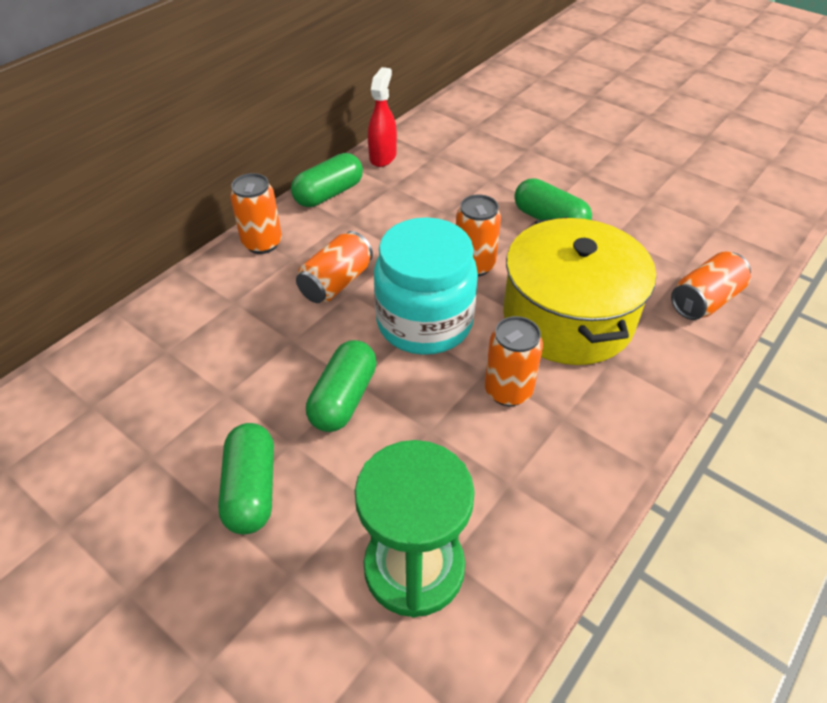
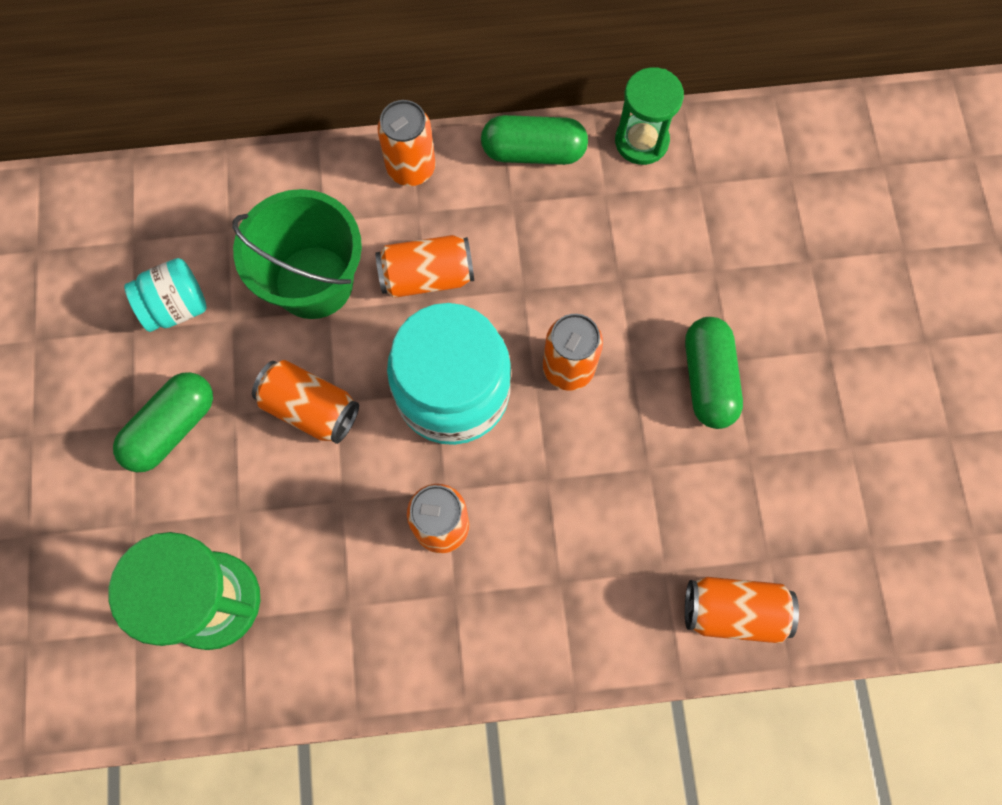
camera: 45 degrees right, 25 degrees up
(172, 417) = (176, 306): none -> turquoise jar
(263, 334) = (314, 282): none -> green bucket
(343, 398) = (310, 408): green capsule -> orange can
(383, 156) = (641, 141): red spray bottle -> green hourglass
(567, 317) = (581, 505): yellow pot -> none

